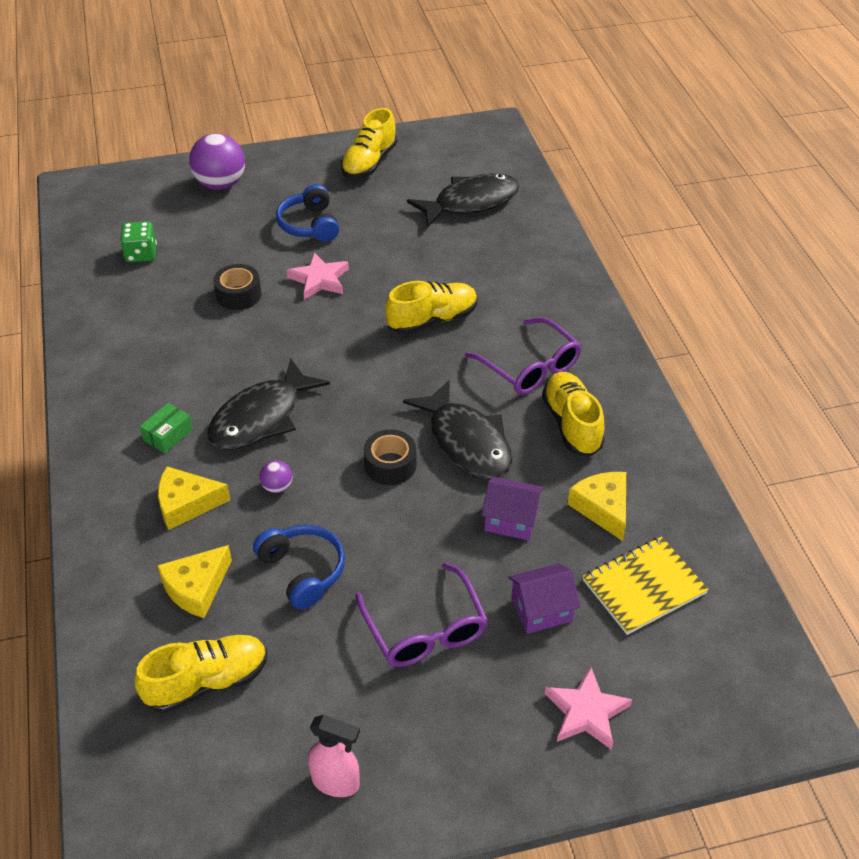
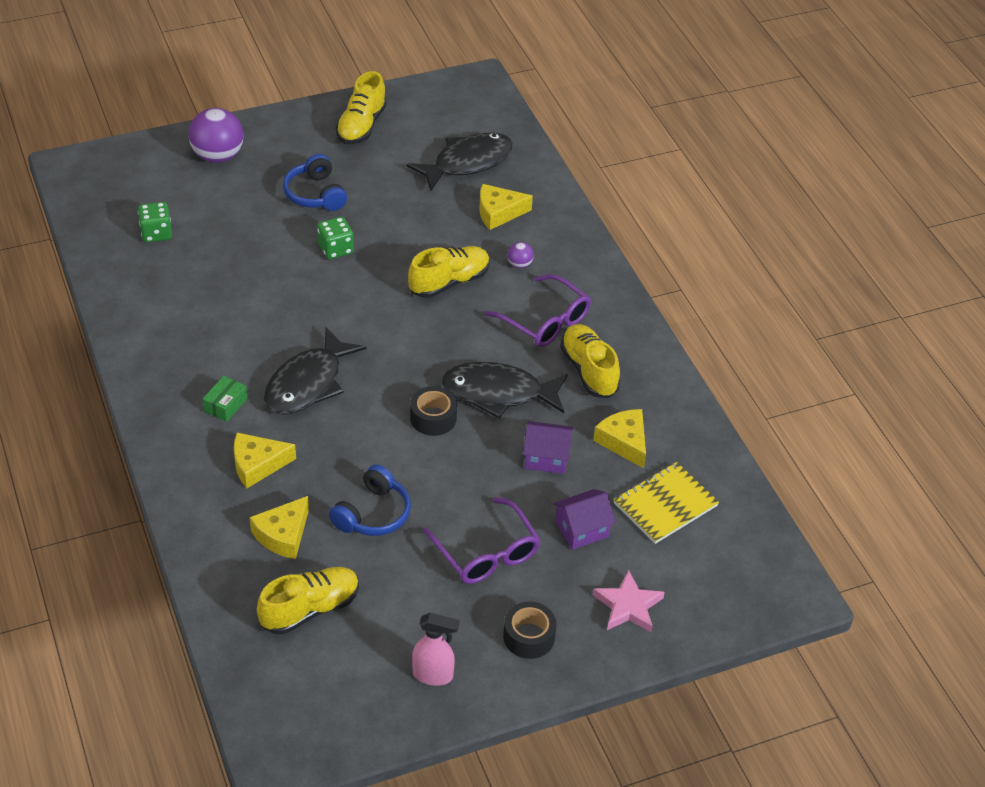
camera: 10 degrees left, 0 degrees up
(238, 295) = (261, 268): black tape -> black tape (529, 637)
(277, 487) = (336, 444): purple ball -> purple ball (519, 264)
(303, 571) = (373, 514): blue headphones -> blue headphones turned 75 degrees clockwise
(319, 279) = (335, 249): pink star -> green dice
(467, 442) = (498, 393): black fish -> black fish turned 135 degrees clockwise
(495, 253) = (498, 213): none -> yellow cheese

